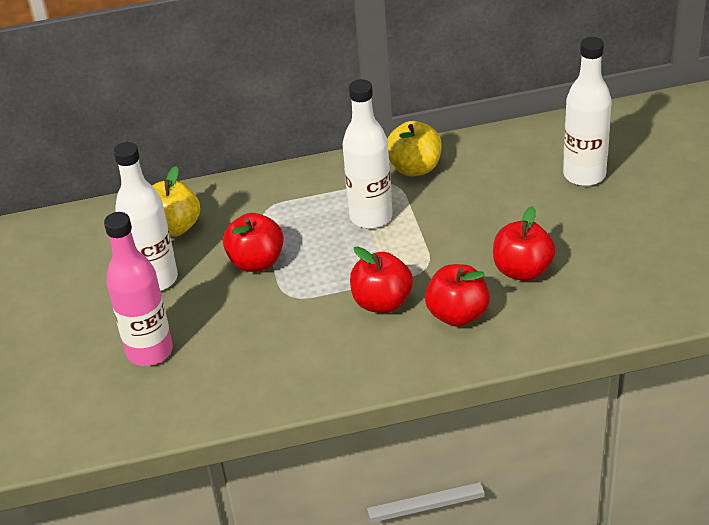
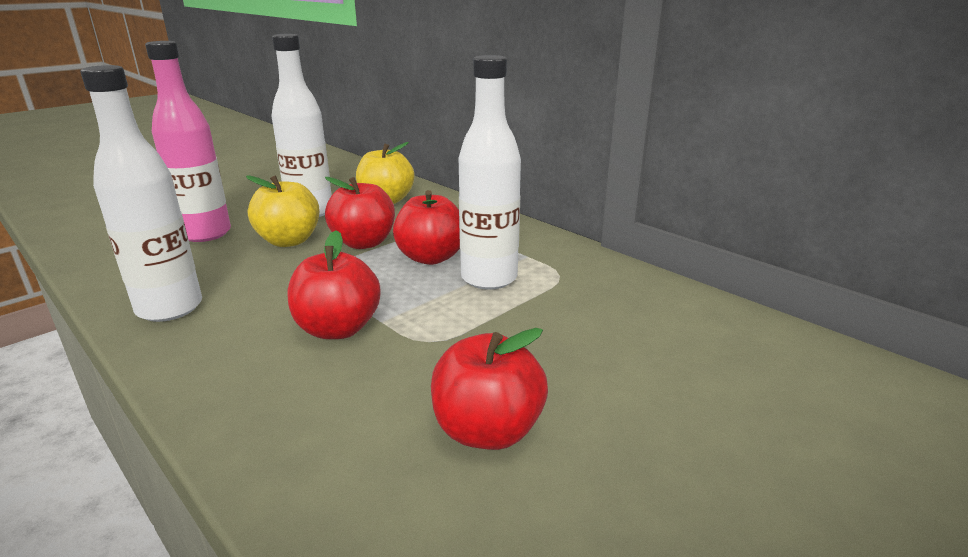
camera: 55 degrees right, 15 degrees down
(414, 168) = (602, 279): yellow apple -> yellow apple (289, 241)
(457, 315) = (342, 397): red apple -> red apple (431, 257)
(584, 175) = (784, 422): white bottle -> white bottle (170, 308)

